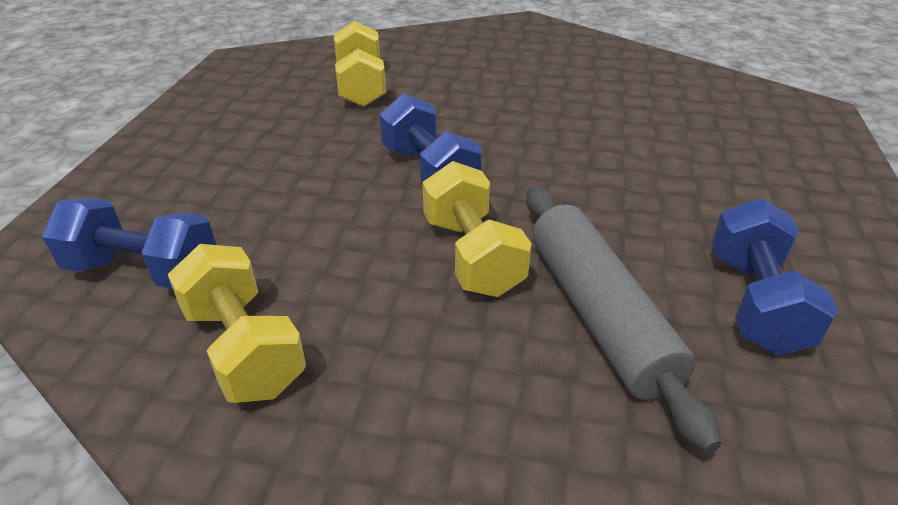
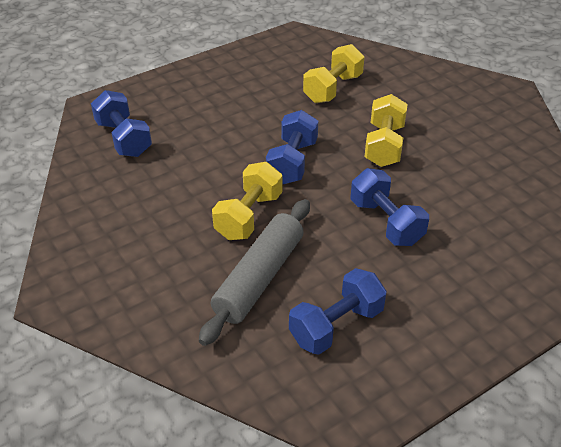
camera: 45 degrees right, 5 degrees up
(243, 349) = (119, 195): yellow dumbbell -> yellow dumbbell (384, 145)
(615, 172) = (386, 222): none -> blue dumbbell

